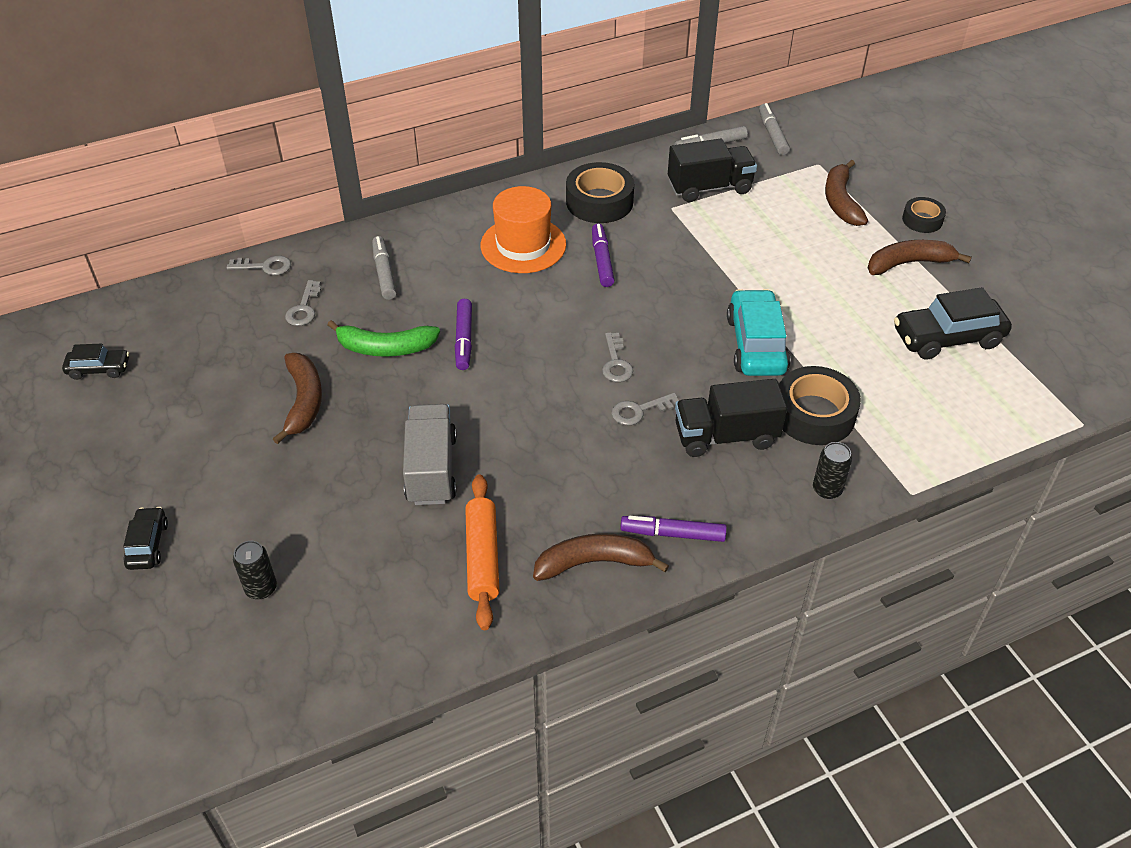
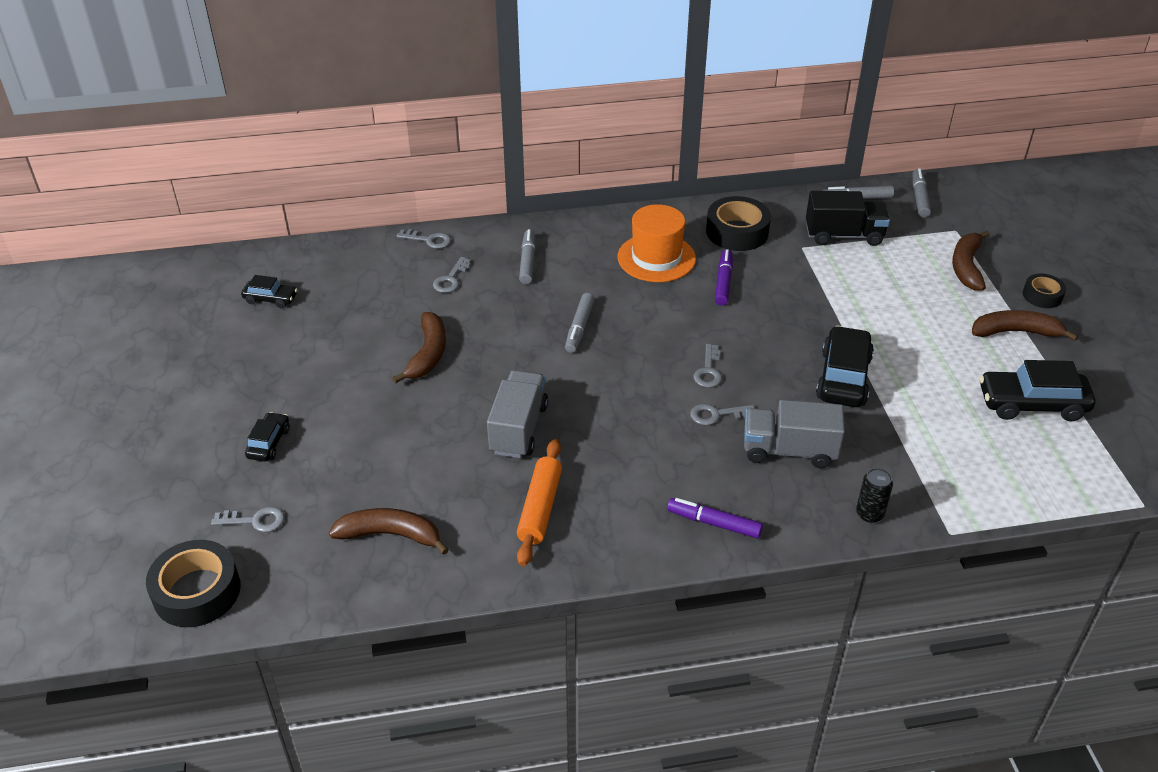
camera: 15 degrees right, 5 degrees down
(158, 643) = (254, 521): none -> grey key
(261, 588) = (348, 495): black can -> none
(385, 348) = (509, 323): green banana -> none
(464, 339) = (579, 328): purple marker -> grey marker
(594, 563) = (636, 533): brown banana -> brown banana (391, 535)
(725, 436) = (789, 451): black truck -> grey truck
(756, 344) = (843, 378): turquoise car -> black car
(814, 414) = (879, 447): black tape -> black tape (197, 591)

